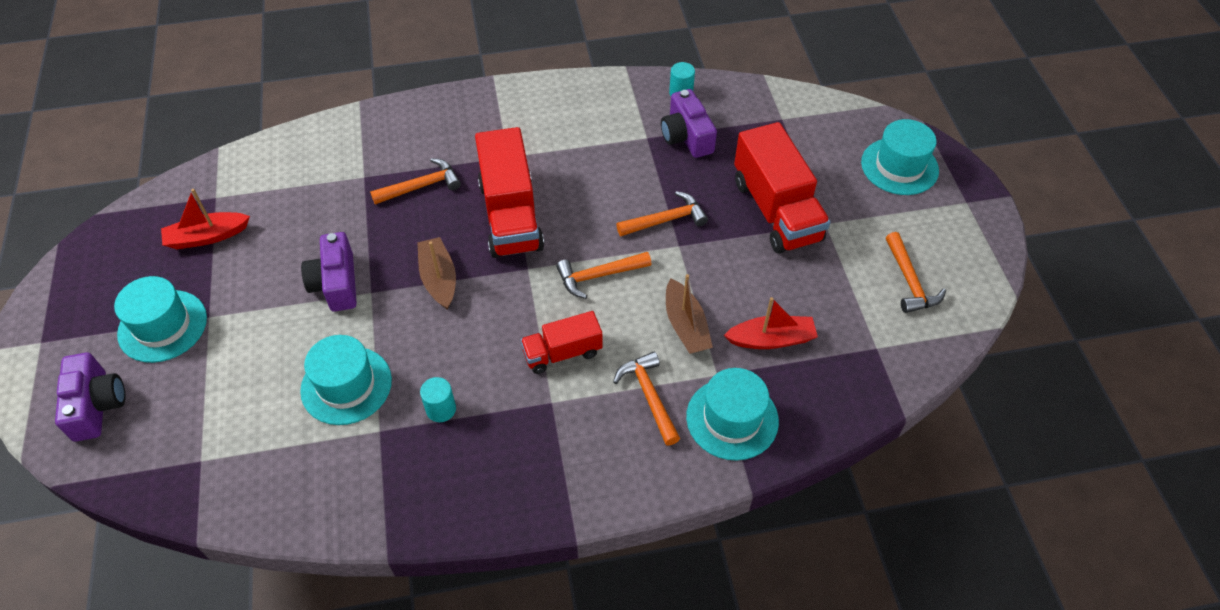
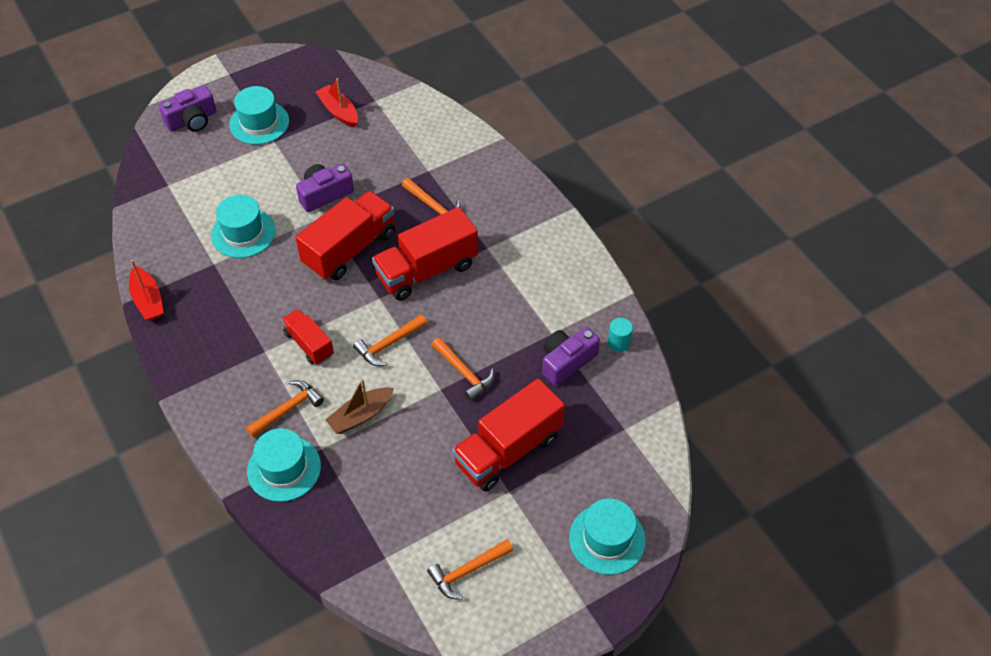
camera: 70 degrees right, 0 degrees up
(439, 279) = (349, 249): brown boat -> red truck
(441, 409) = (240, 290): turquoise cylinder -> none
(598, 276) = (388, 344): orange hammer -> orange hammer turned 90 degrees counterclockwise
(771, 339) = (367, 478): red boat -> red boat (148, 300)

